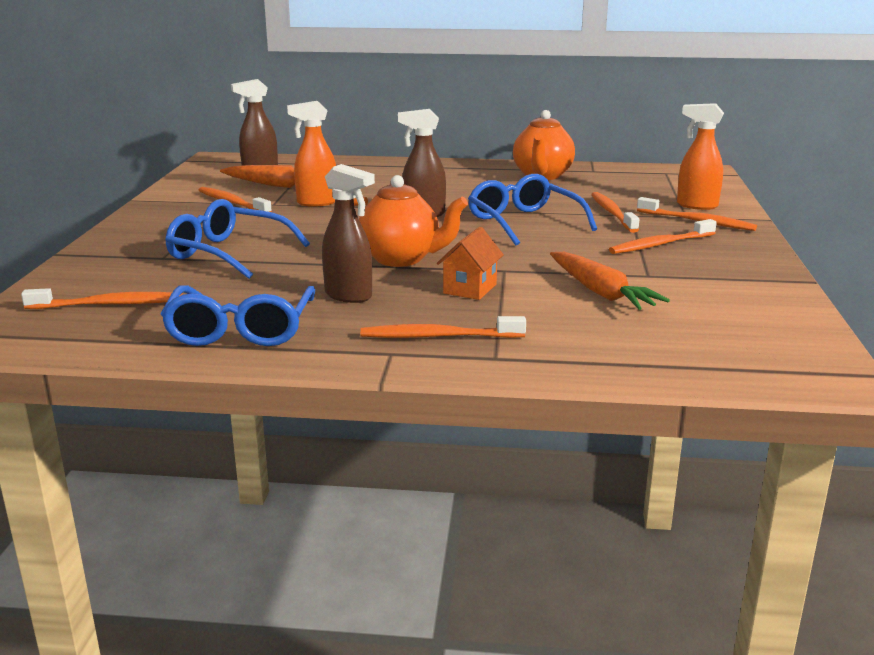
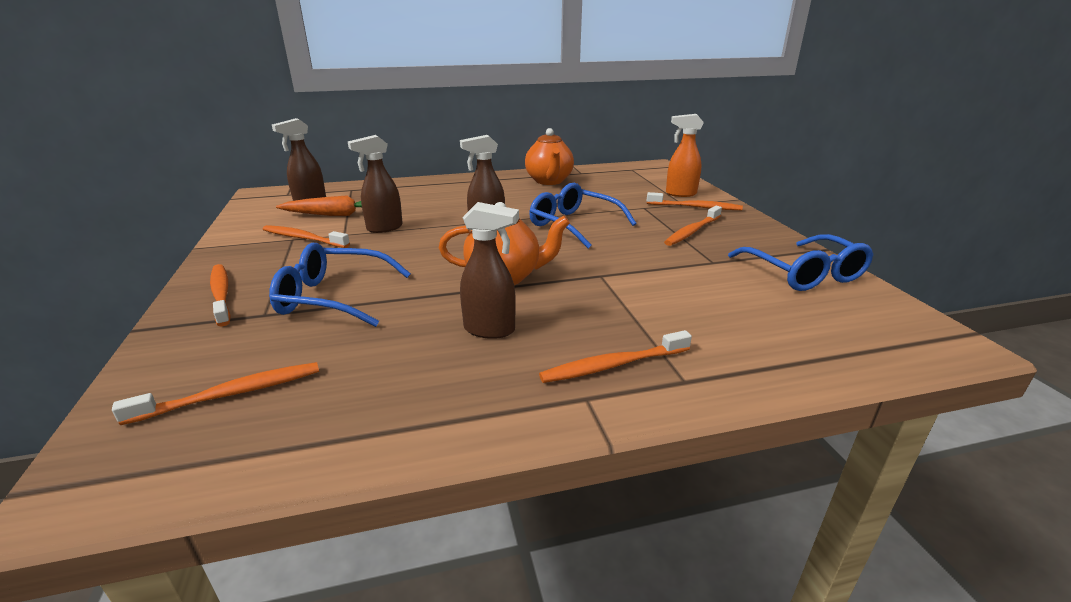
camera: 20 degrees left, 5 degrees up
(240, 331) = (410, 401): blue glasses -> blue glasses (805, 274)
(316, 203) = (384, 228): orange spray bottle -> brown spray bottle
(470, 289) = (591, 301): orange house -> none
(601, 292) = (697, 286): orange carrot -> none
(612, 213) = (630, 208): orange toothbrush -> orange toothbrush (221, 294)

